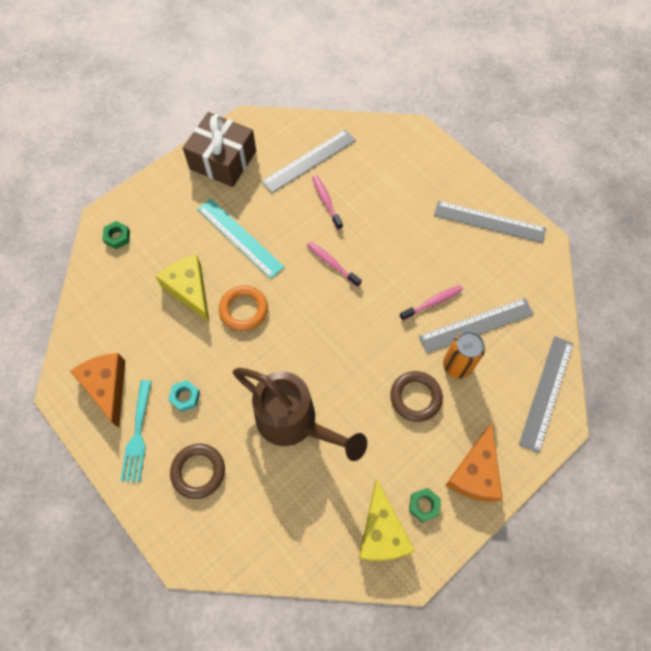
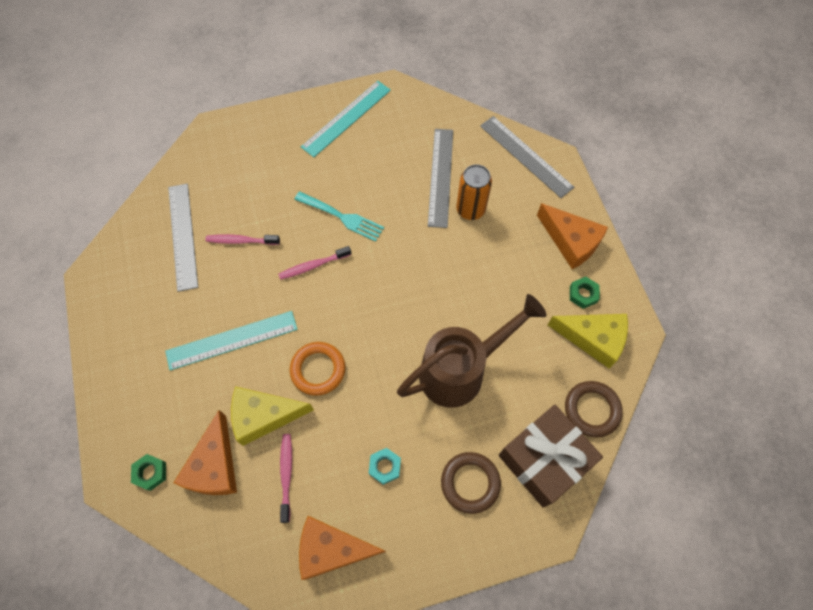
camera: 65 degrees left, 0 degrees up
(138, 275) = (214, 466): none -> orange cheese
(138, 435) = (404, 533): turquoise fork -> turquoise fork (342, 217)
(223, 160) = (124, 319): brown gift -> brown gift (544, 459)
(415, 397) = (484, 256): brown ring -> brown ring (592, 410)
(432, 302) = (401, 200): pink toothbrush -> pink toothbrush (286, 475)
(489, 221) = (346, 118): grey ruler -> turquoise ruler

